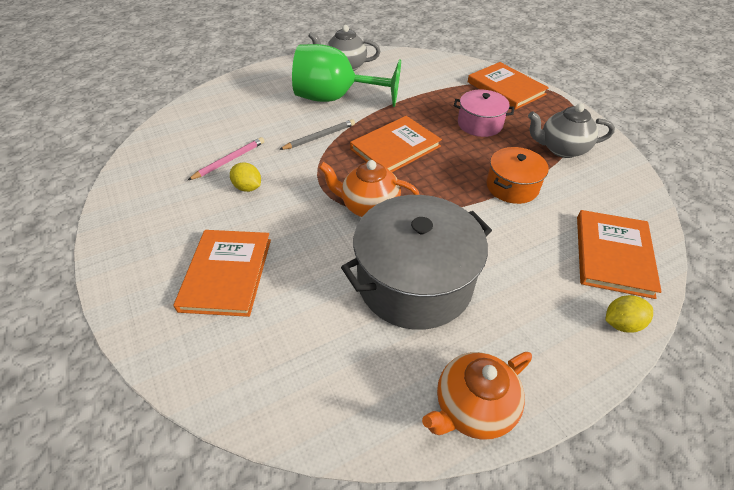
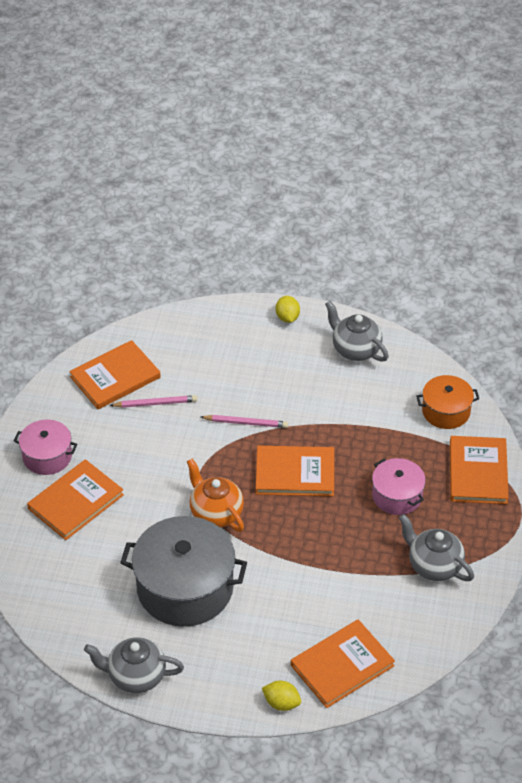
camera: 40 degrees right, 0 degrees up
(158, 252) = (47, 456): none -> pink pot
(173, 160) = (115, 377): none -> orange book
(248, 187) = (147, 439): yellow lemon -> yellow lemon (287, 317)
(319, 137) = (246, 423): grey pencil -> pink pencil
(335, 98) = (303, 386): green goblet -> none
(472, 408) = (135, 676): orange teapot -> grey teapot
(512, 186) = (343, 569): orange pot -> orange pot (446, 411)

